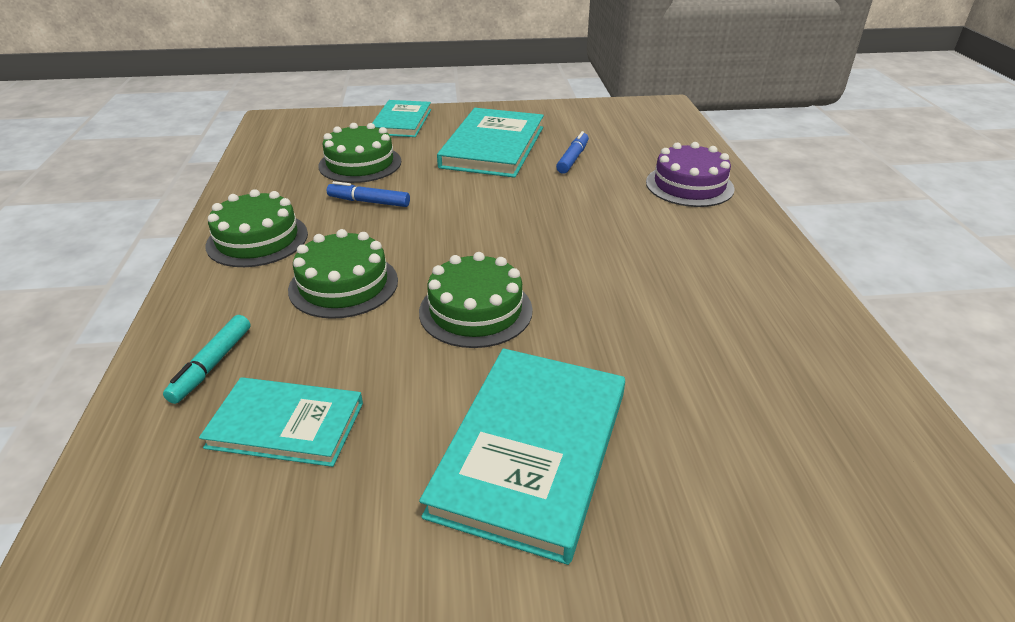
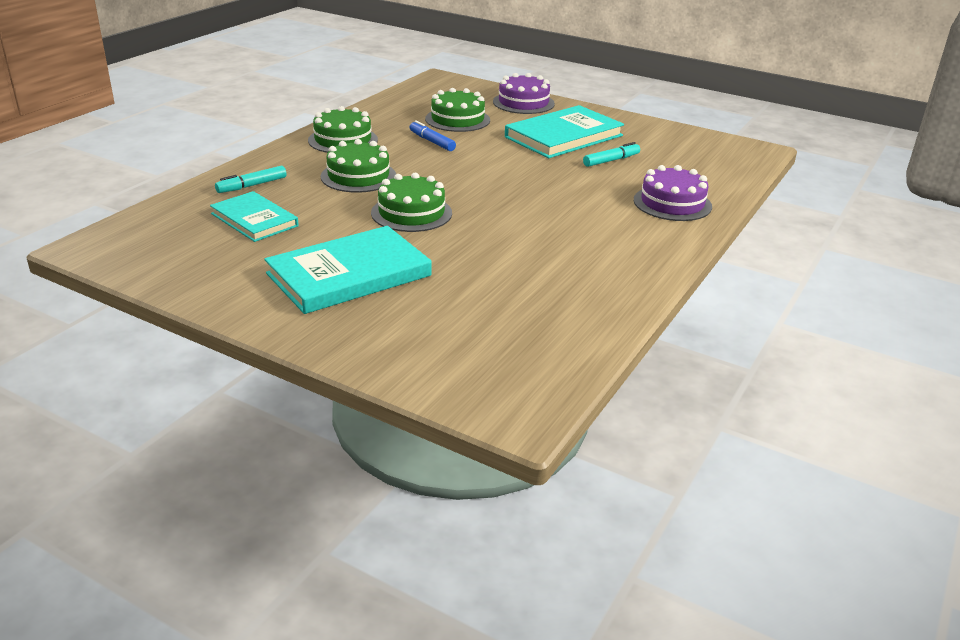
camera: 35 degrees right, 5 degrees down
(401, 122) = (523, 103): turquoise book -> purple cake
(573, 158) = (611, 160): blue marker -> turquoise marker

